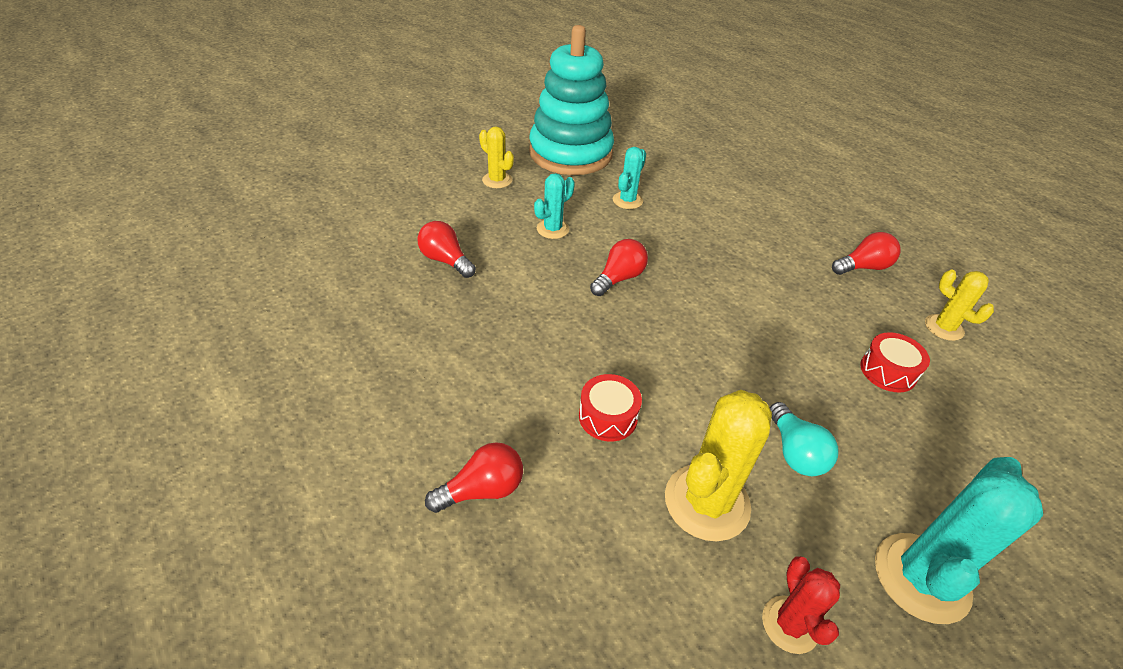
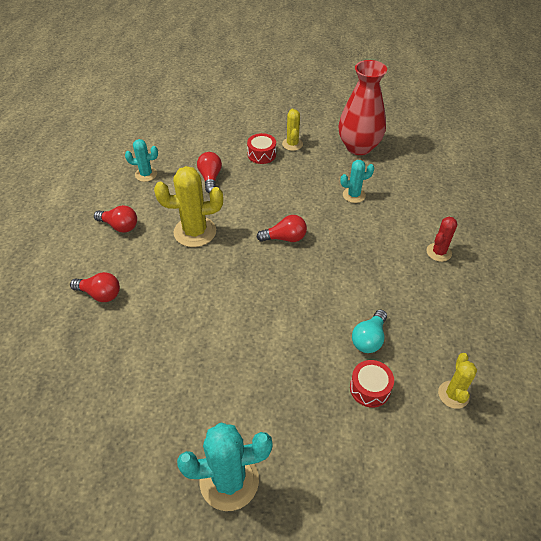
camera: 45 degrees right, 5 degrees up
(552, 229) = (286, 190): turquoise cactus -> turquoise cactus (146, 174)
(570, 153) = (359, 147): turquoise stacking toy -> red vase
(608, 417) = (187, 302): red drum -> red drum (261, 154)
(707, 502) = (179, 370): yellow cactus -> yellow cactus (195, 232)
(790, 624) = (145, 442): red cactus -> red cactus (439, 252)
(795, 452) = (252, 383): turquoise light bulb -> turquoise light bulb (369, 339)
(863, 267) = (455, 325): red light bulb -> red light bulb (119, 226)

